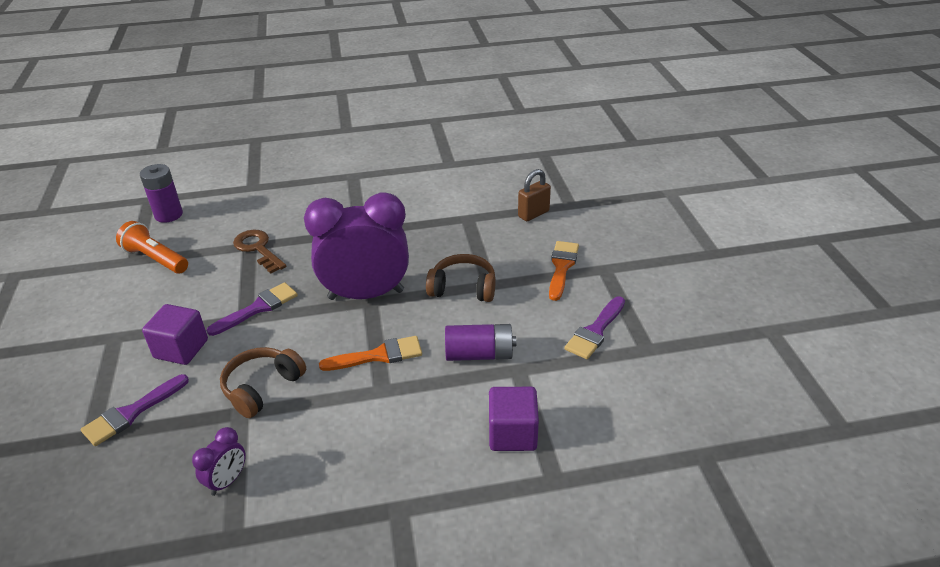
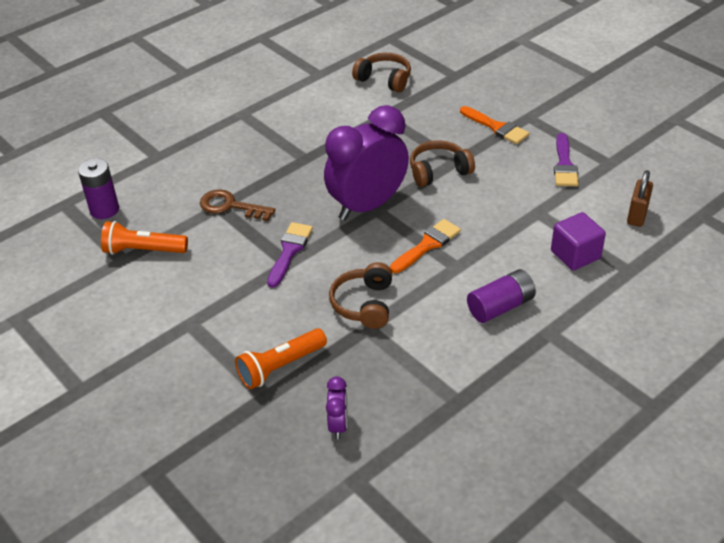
camera: 30 degrees left, 5 degrees up
(131, 413) = (280, 366): purple brush -> orange flashlight
(181, 349) = (262, 307): purple cube -> none
(227, 481) = (413, 372): purple clock -> purple clock (338, 425)
(479, 354) = (500, 213): purple battery -> purple battery (500, 306)
(501, 187) = (384, 79): none -> brown headphones
(533, 214) = (434, 93): brown padlock -> brown padlock (637, 216)
(562, 267) = (496, 127): orange brush -> orange brush turned 150 degrees clockwise

